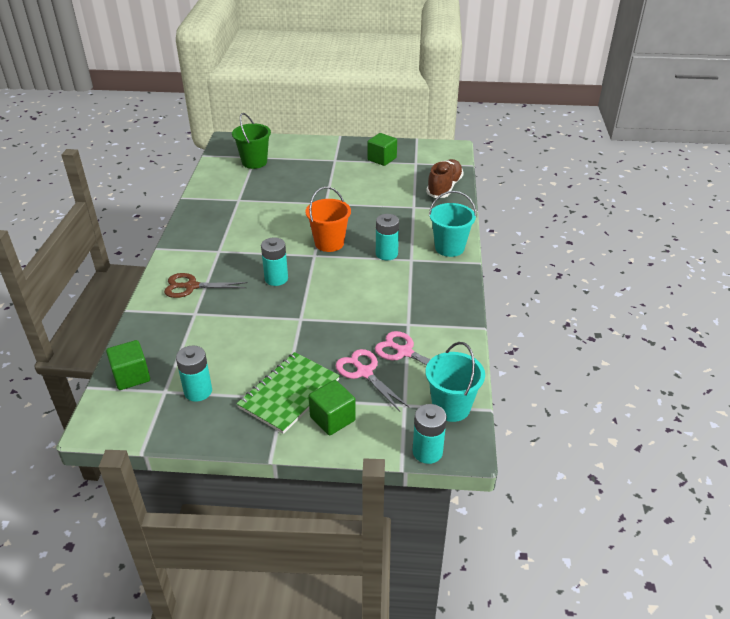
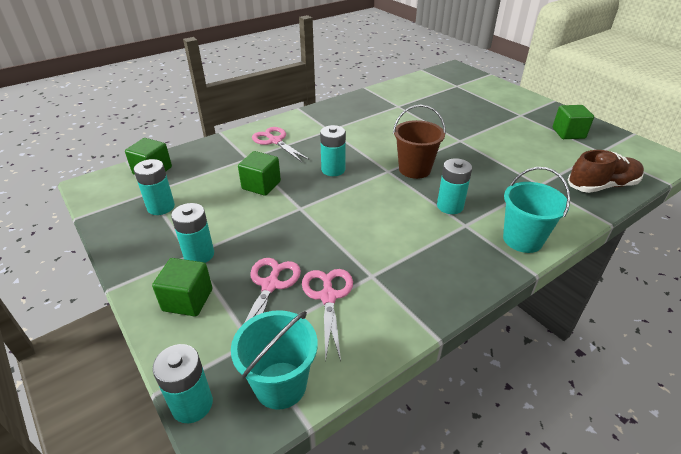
camera: 50 degrees right, 0 degrees up
(191, 286) = (275, 141): brown scissors -> pink scissors
(245, 324) = (261, 185): none -> green cube
(254, 162) = (450, 88): green bucket -> none
(289, 393) = (199, 254): green notebook -> turquoise battery
(329, 243) = (414, 169): orange bucket -> brown bucket

